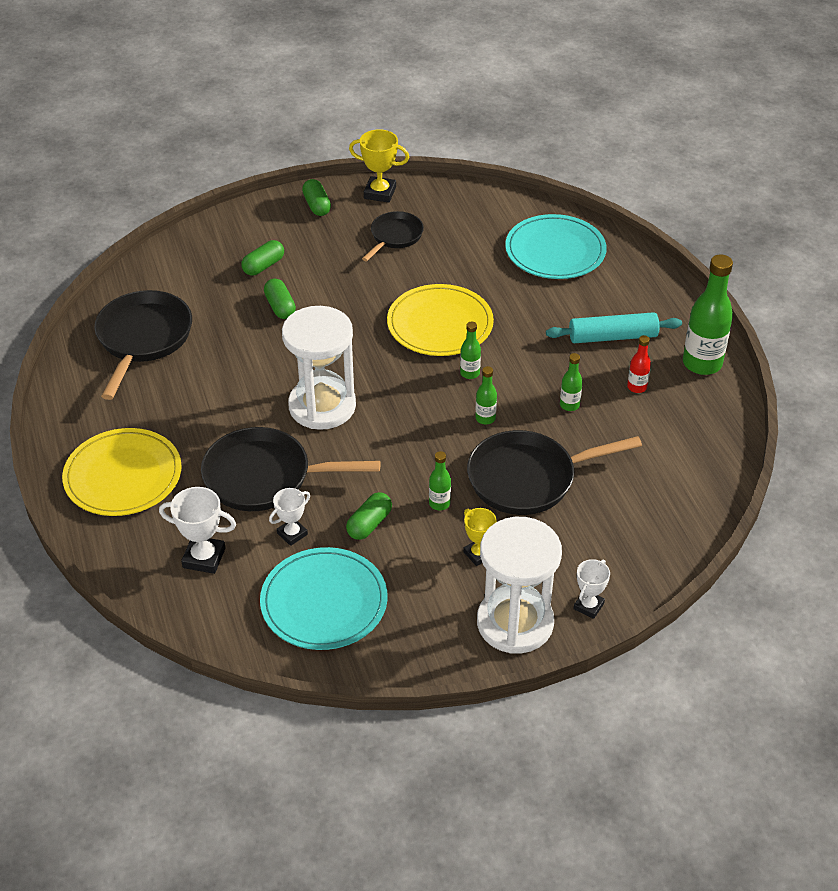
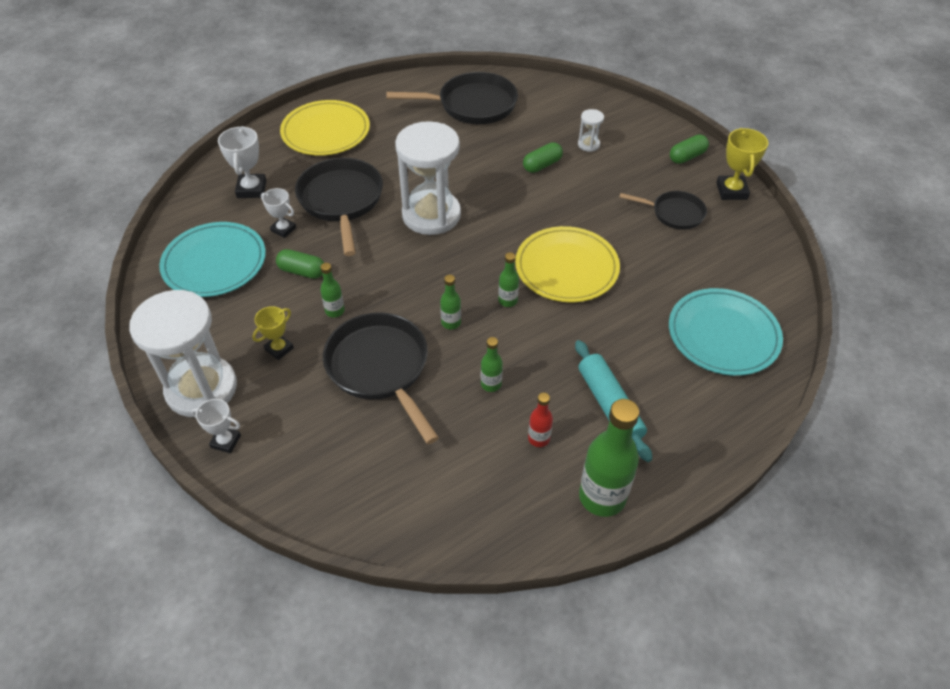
camera: 75 degrees right, 5 degrees up
(263, 266) = (588, 144): green capsule -> white hourglass

